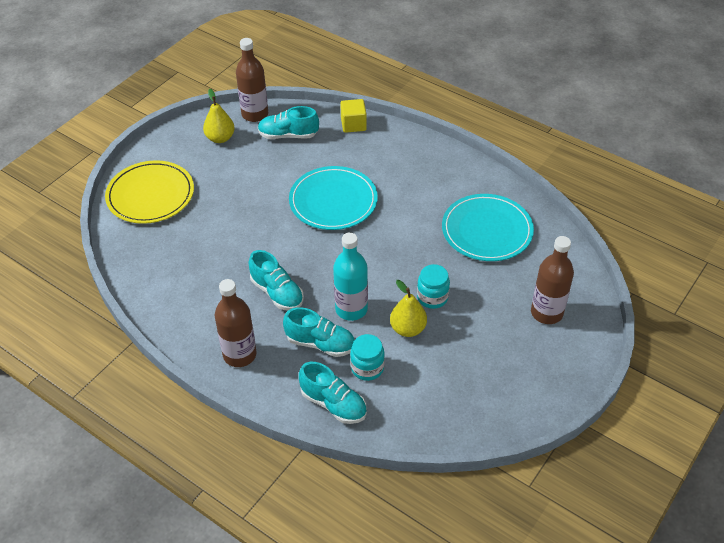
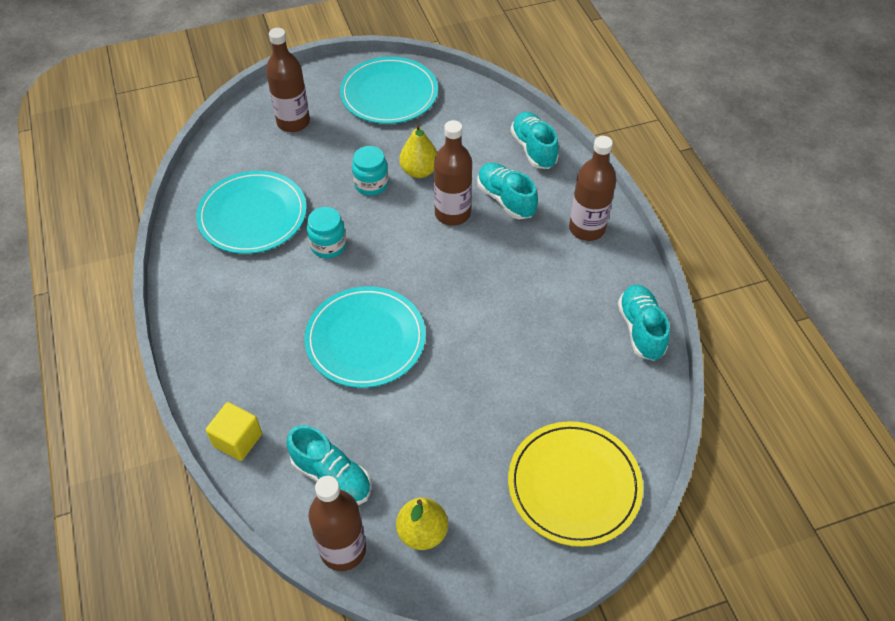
camera: 145 degrees left, 5 degrees up
(277, 292) = (509, 268): turquoise shoe -> turquoise shoe (640, 329)
(351, 309) = (452, 213): turquoise bottle -> brown bottle
(367, 368) = (482, 160): turquoise jar -> turquoise jar (328, 245)
(504, 386) = (389, 94): none -> turquoise plate

